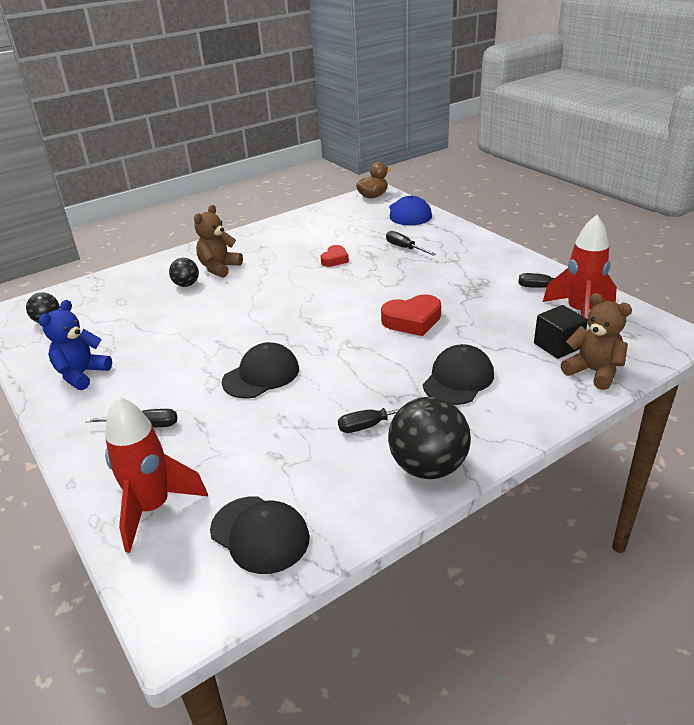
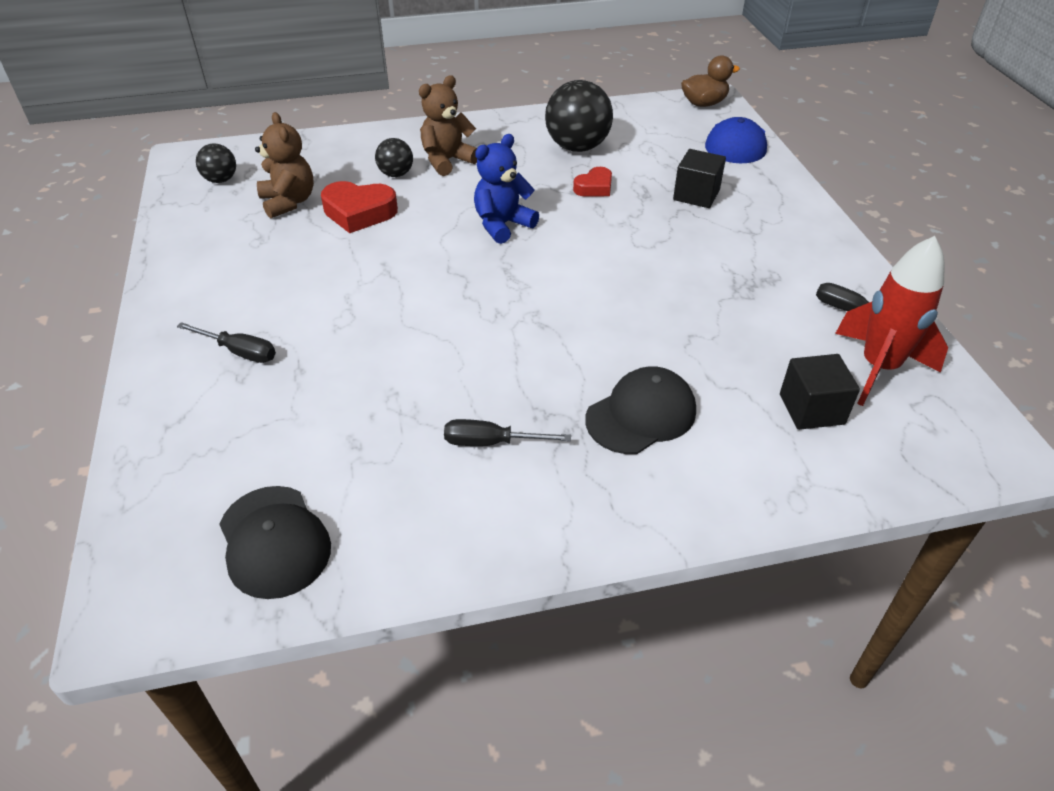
camera: 20 degrees right, 10 degrees up
(82, 374) = (215, 262): blue teddy bear -> blue teddy bear (502, 225)
(153, 508) = (185, 462): red rocket -> none
(261, 375) = (404, 327): black cap -> none
(404, 248) = (696, 195): black screwdriver -> black cube
(412, 320) = (636, 308): red heart -> red heart (359, 212)
(428, 467) = (521, 528): black ball -> black ball (577, 147)
(593, 372) = (836, 467): brown teddy bear -> brown teddy bear (289, 202)

